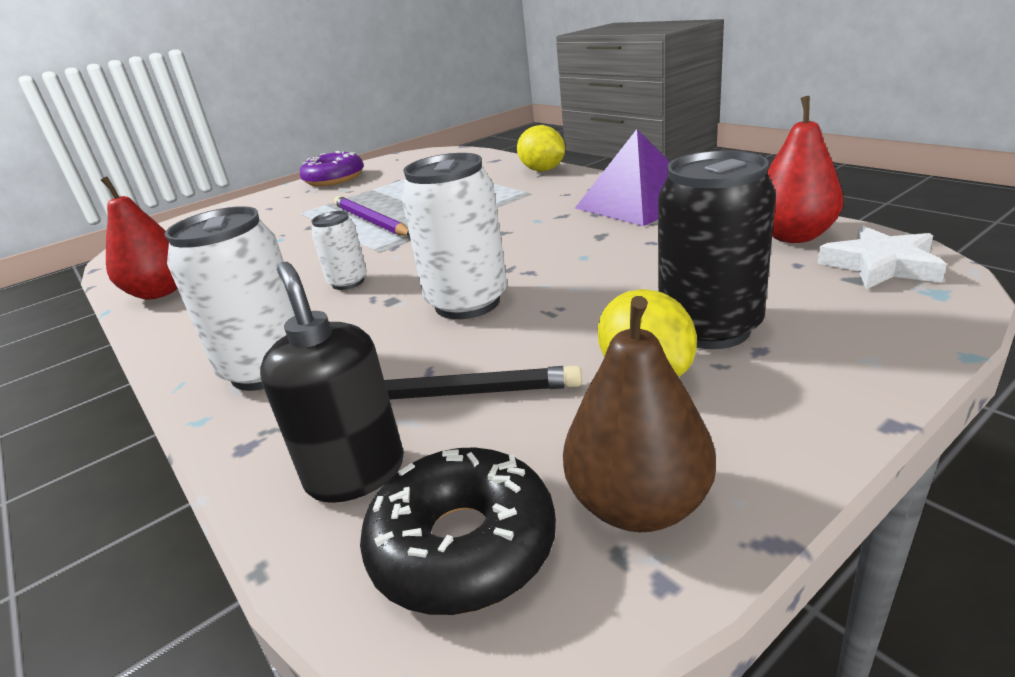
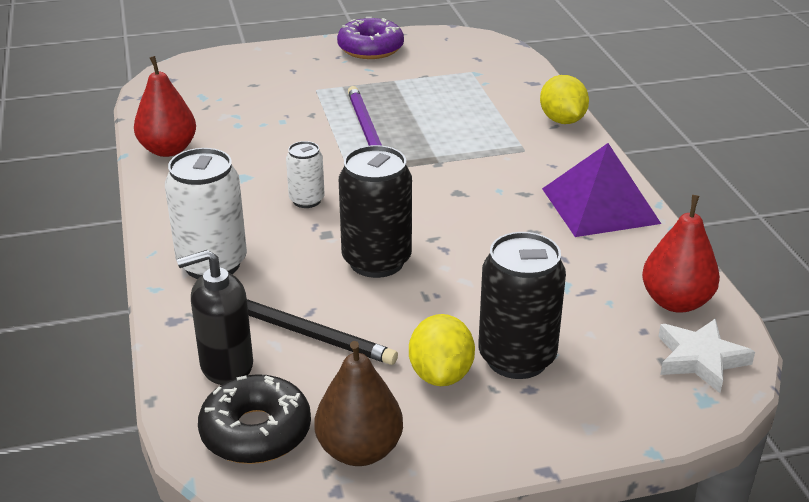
camera: 20 degrees right, 5 degrees up
(356, 473) = (226, 366): black soap dispenser -> black soap dispenser turned 105 degrees counterclockwise
(467, 303) = (376, 261): white can -> black can

